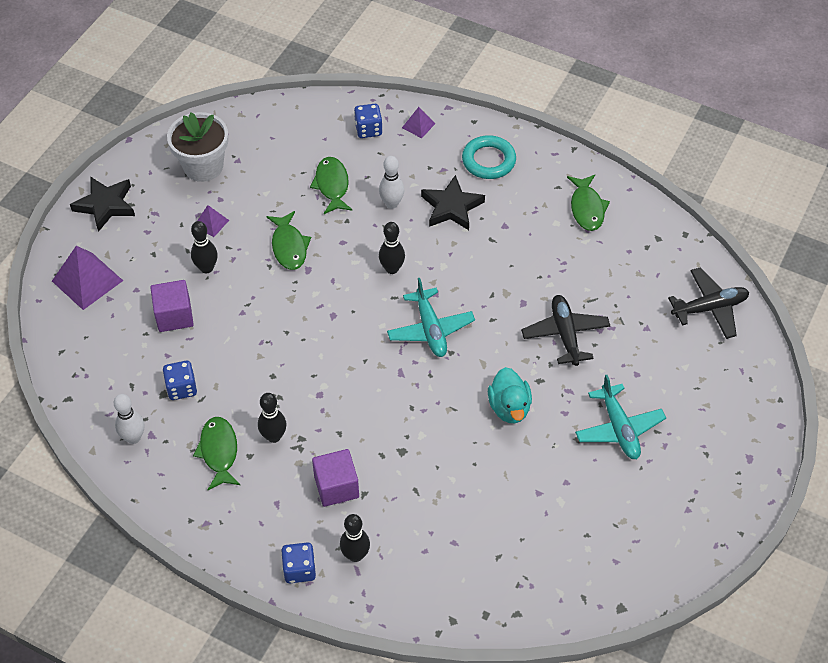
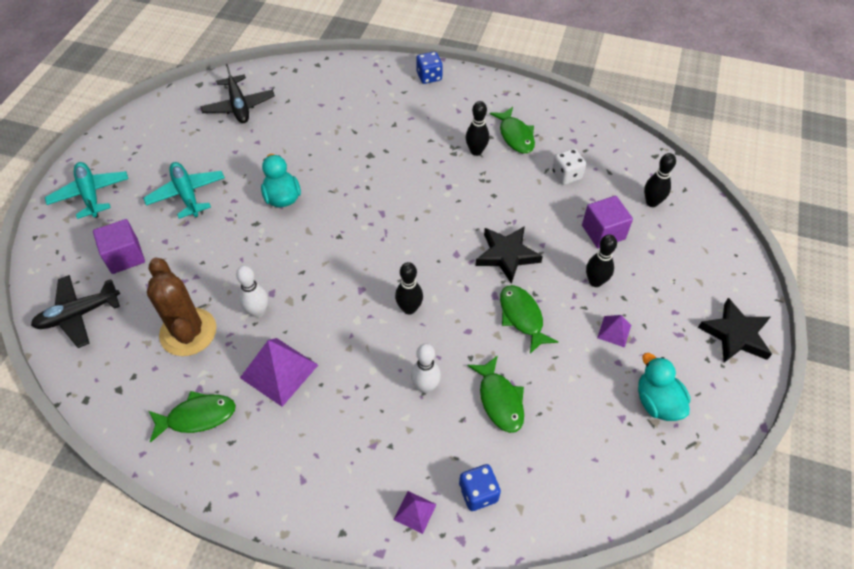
camera: 170 degrees right, 0 degrees up
(87, 280) = (702, 252): purple pyramid -> purple pyramid (279, 371)
(133, 438) = (586, 136): white bowling pin -> white bowling pin (258, 311)
(181, 388) = (566, 175): blue dice -> white dice
(203, 166) = (657, 402): white flower pot -> turquoise duck
(336, 486) = (416, 126): purple cube -> purple cube (125, 256)
(355, 555) = (391, 89): black bowling pin -> black bowling pin (652, 202)
(430, 329) = (361, 253): turquoise plane -> turquoise plane (90, 194)
(451, 207) = (356, 393): black star -> black star (507, 255)
(488, 160) = (318, 468): turquoise ring -> none
(565, 334) = (230, 267): black plane -> black plane (239, 106)
(587, 208) = (197, 416): green fish -> green fish turned 90 degrees clockwise
(601, 277) = (188, 332): none -> brown cactus

